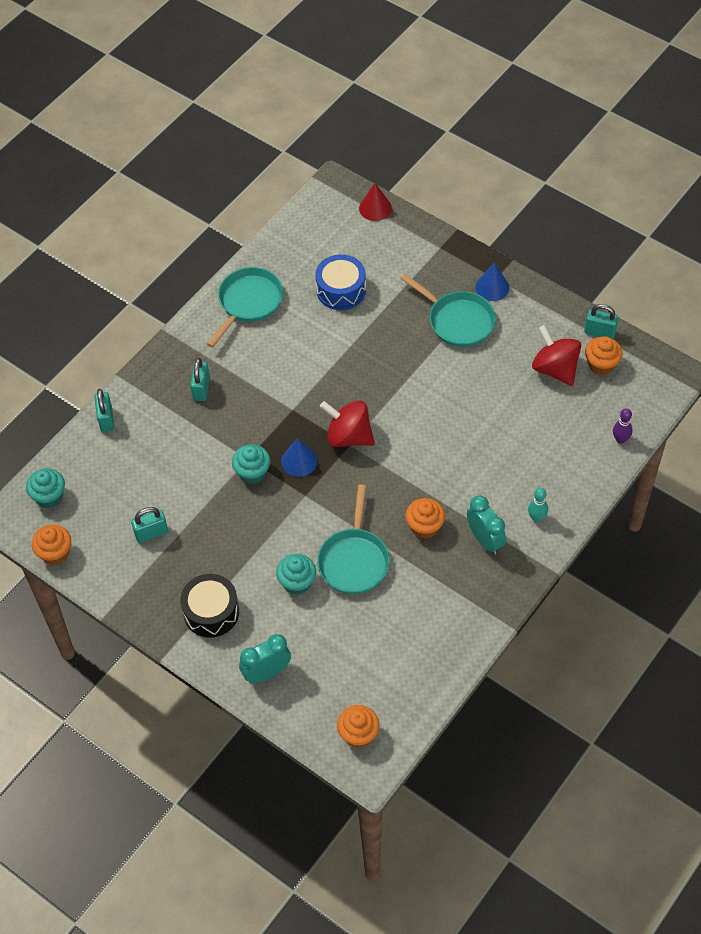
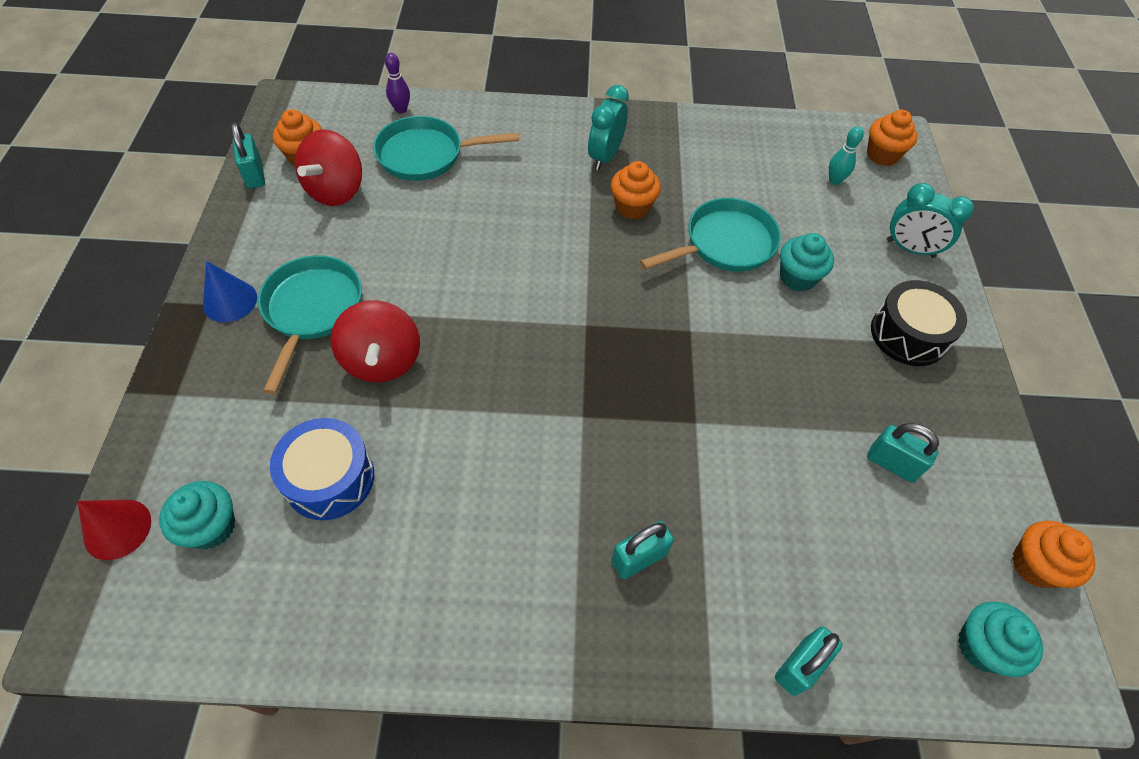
camera: 130 degrees left, 0 degrees up
(248, 303) = (431, 601): turquoise pan -> turquoise pan (426, 155)
(252, 473) = (710, 403): turquoise cupcake -> turquoise cupcake (211, 527)
(299, 461) = (651, 363): blue cone -> none
(348, 436) = (575, 332): red spinning top -> red spinning top (382, 361)
(536, 517) = (546, 132): turquoise bowling pin -> turquoise bowling pin (834, 180)

